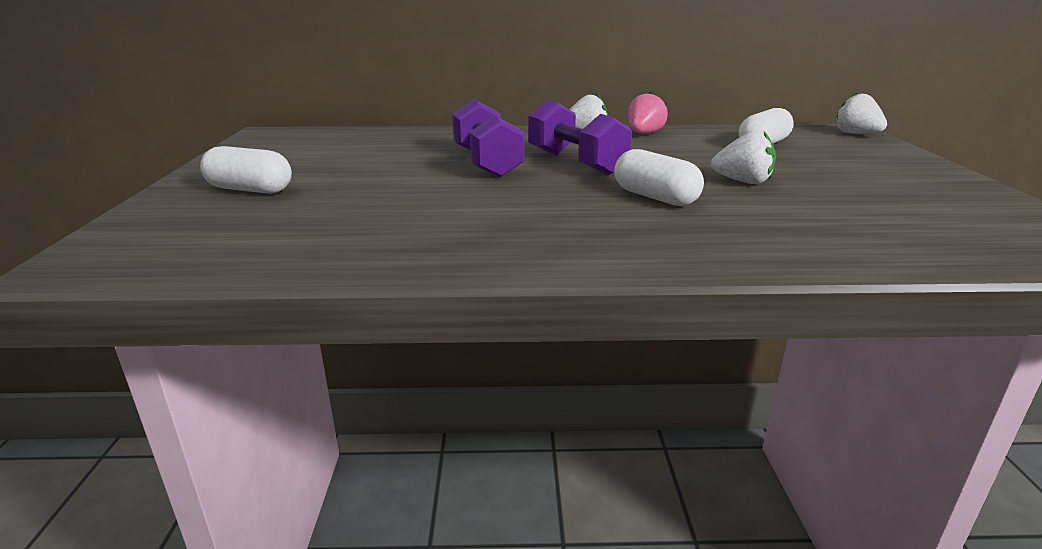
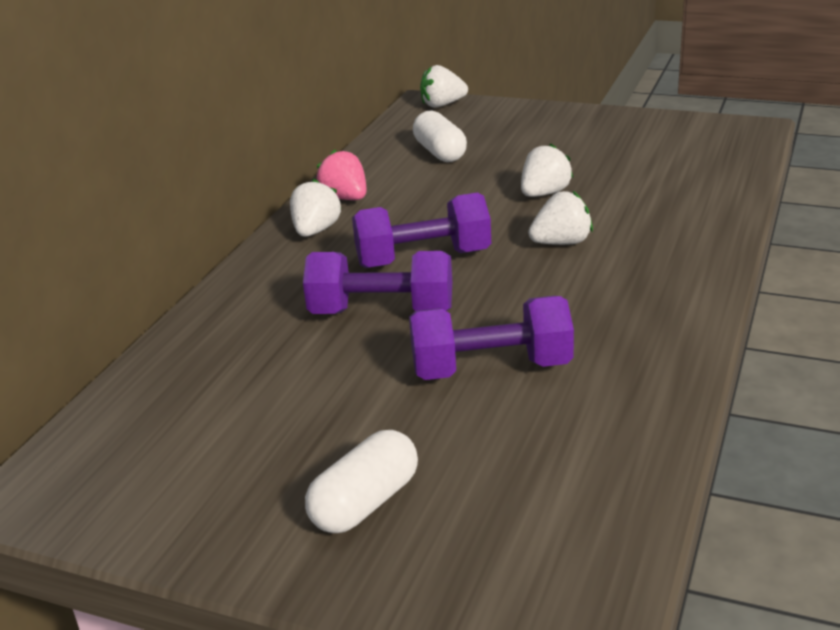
camera: 65 degrees left, 5 degrees up
(424, 199) = (491, 369): none -> purple dumbbell
(655, 197) = (561, 243): white capsule -> white strawberry

